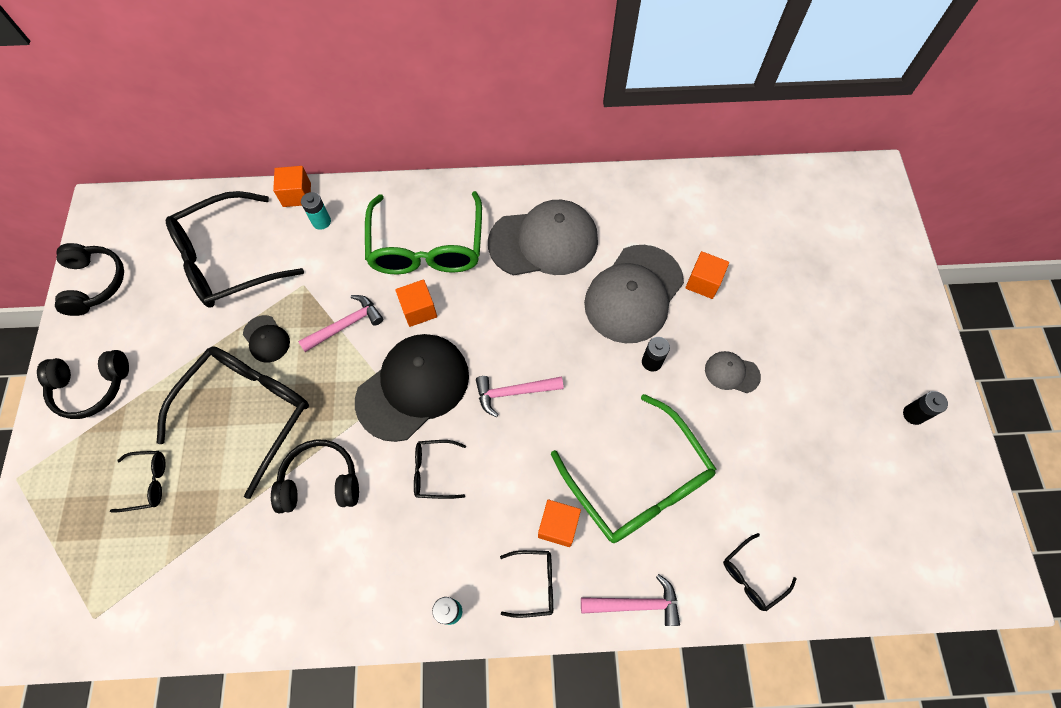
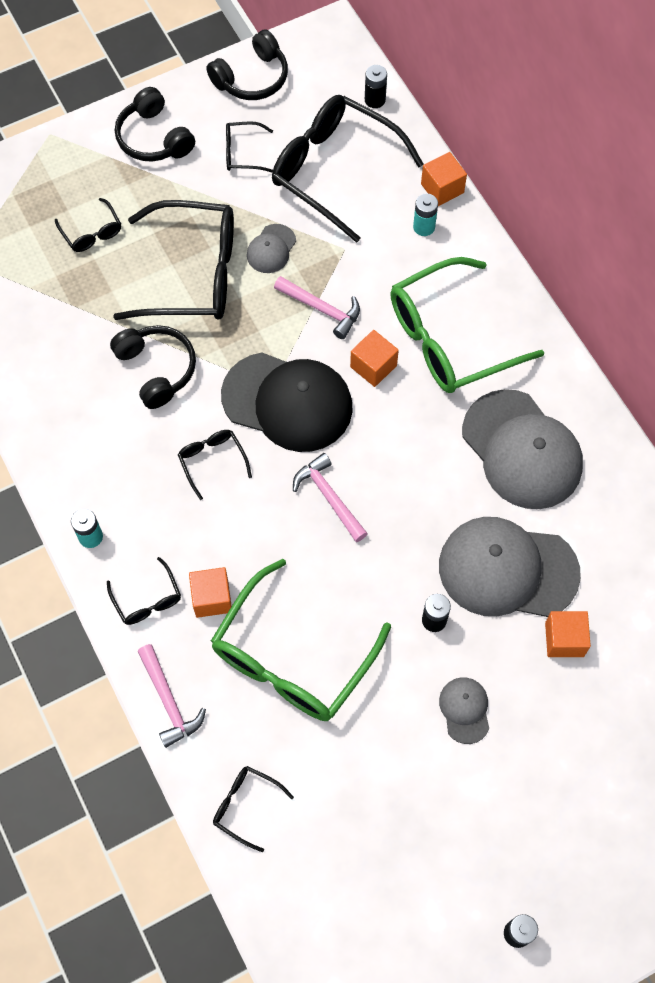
camera: 65 degrees right, 0 degrees up
(160, 321) = (243, 153): none -> black glasses
(186, 204) = (375, 100): none -> black battery
(266, 339) = (271, 249): black cap -> grey cap

